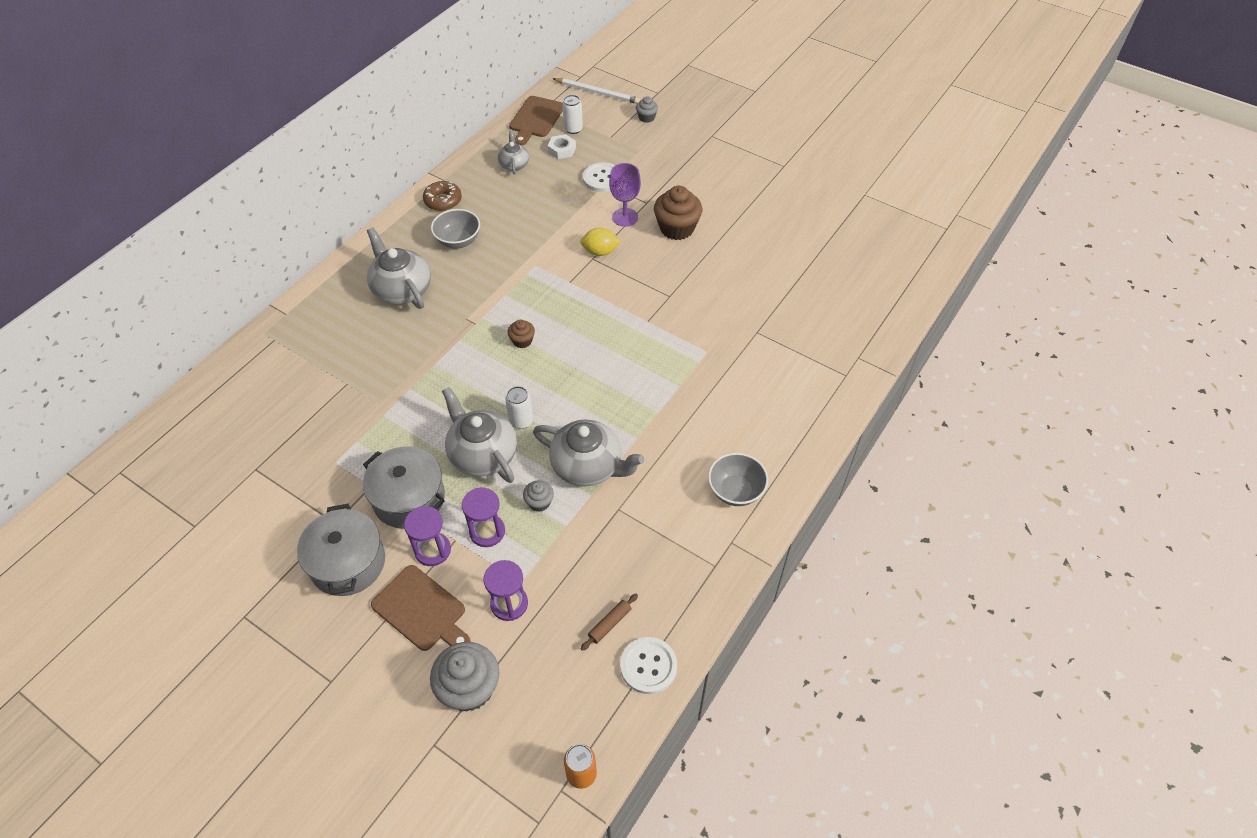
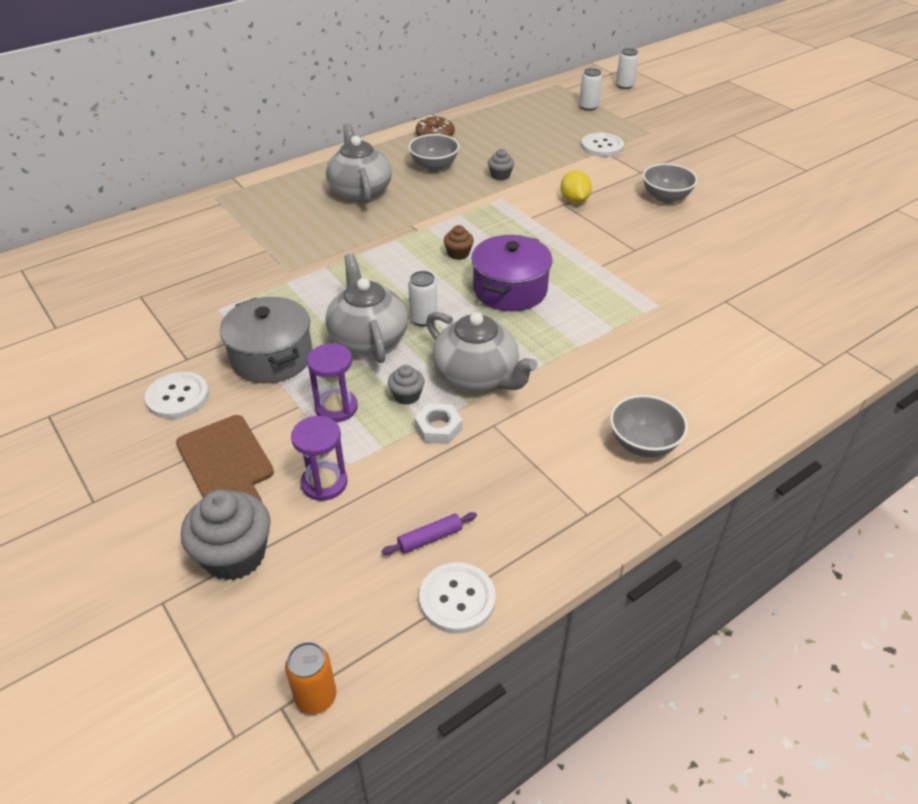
camera: 20 degrees right, 10 degrees down
(348, 563) = (178, 397): grey pot -> white button
(433, 550) = (270, 409): purple hourglass -> none
(514, 164) = (517, 122): grey teapot -> none
(536, 119) = (554, 94): brown cutting board -> none
(562, 150) = (570, 119): white nut -> white nut (438, 428)
(581, 369) = (510, 289): none -> purple pot
(597, 92) = (624, 86): white pencil -> white can
(600, 252) = (574, 200): yellow lemon -> yellow lemon turned 60 degrees clockwise
(609, 624) = (430, 538): brown rolling pin -> purple rolling pin
(625, 217) = (612, 179): purple goblet -> none
(646, 117) = (668, 110): grey cupcake -> grey cupcake (500, 175)
(676, 228) = (665, 197): brown cupcake -> grey bowl

